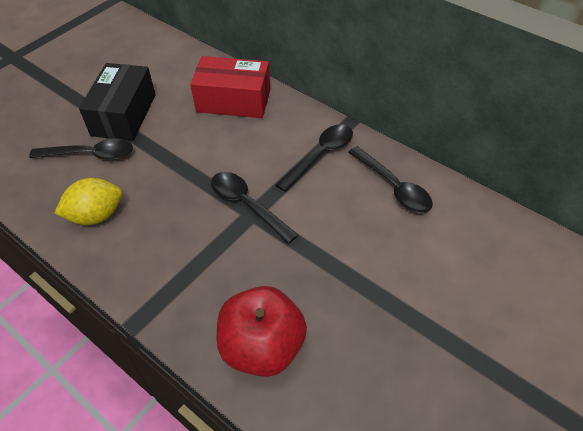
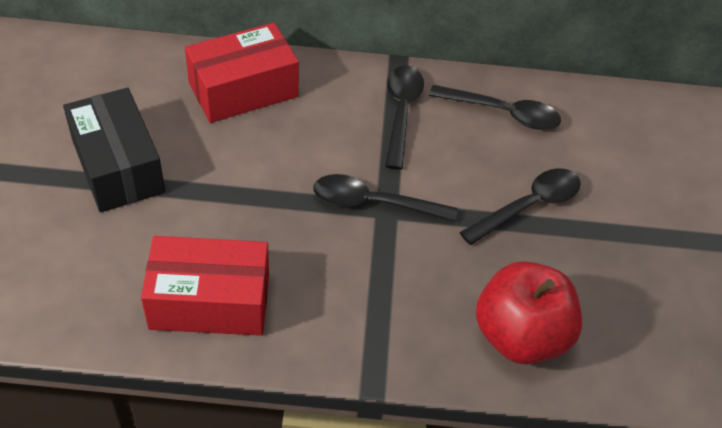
camera: 40 degrees left, 0 degrees up
(90, 155) = (125, 235): black spoon -> black spoon (528, 206)
(96, 215) = (210, 301): yellow lemon -> red box

